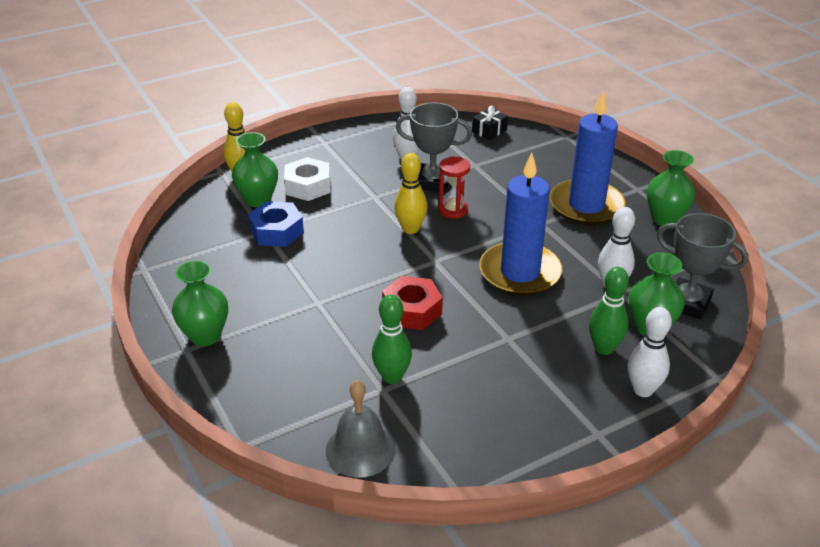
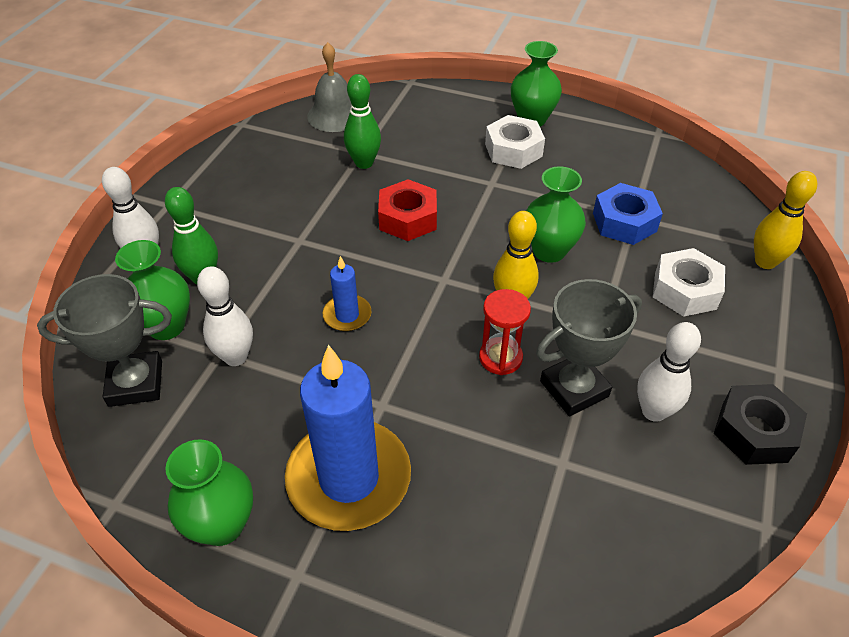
camera: 140 degrees right, 10 degrees up
(258, 200) = (698, 243): green vase -> green vase (549, 251)
(263, 318) = (513, 150): none -> white nut
(375, 134) = (754, 431): none -> black nut
(489, 131) = (631, 566): black gift -> none
(520, 272) = (347, 315): blue candle -> blue candle, size x0.46

